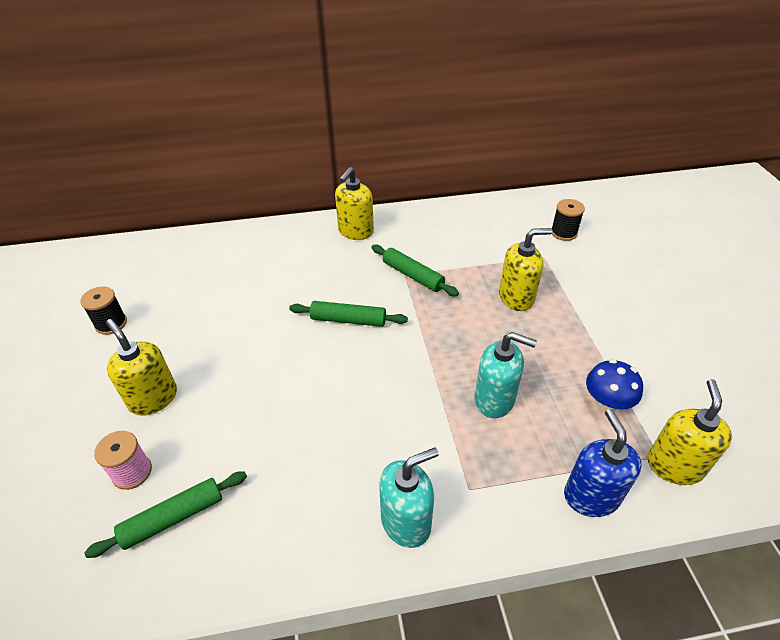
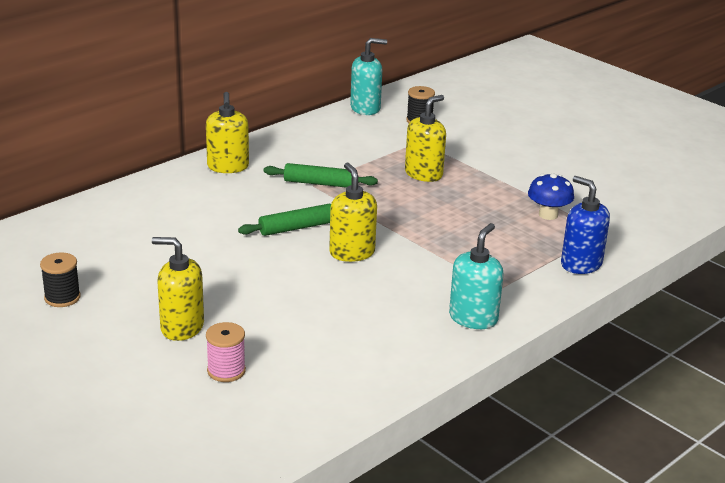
camera: 35 degrees left, 15 degrees down
(173, 518) = (297, 379): green rolling pin -> none
(494, 399) = (469, 238): turquoise soap dispenser -> turquoise soap dispenser (365, 108)
(674, 466) = (618, 232): yellow soap dispenser -> yellow soap dispenser (352, 252)

